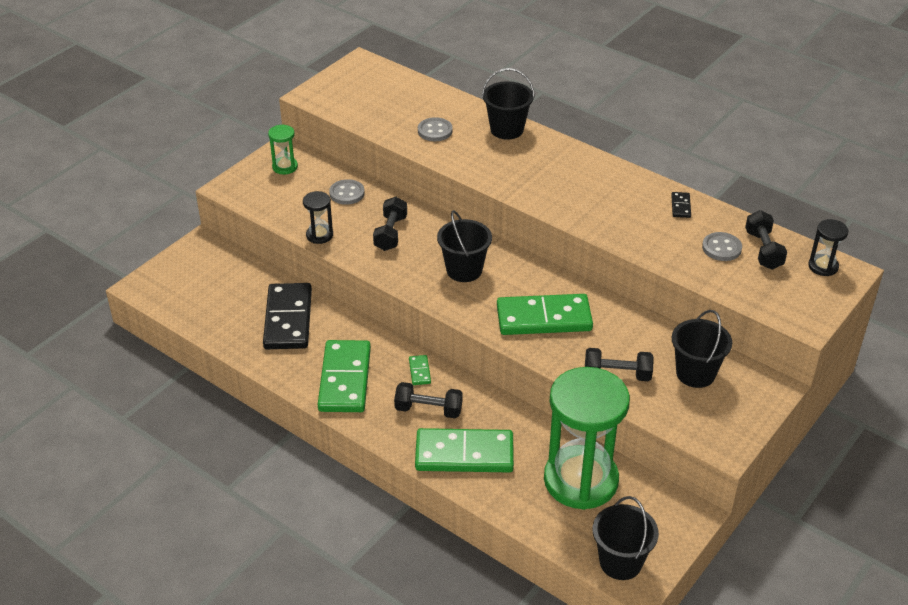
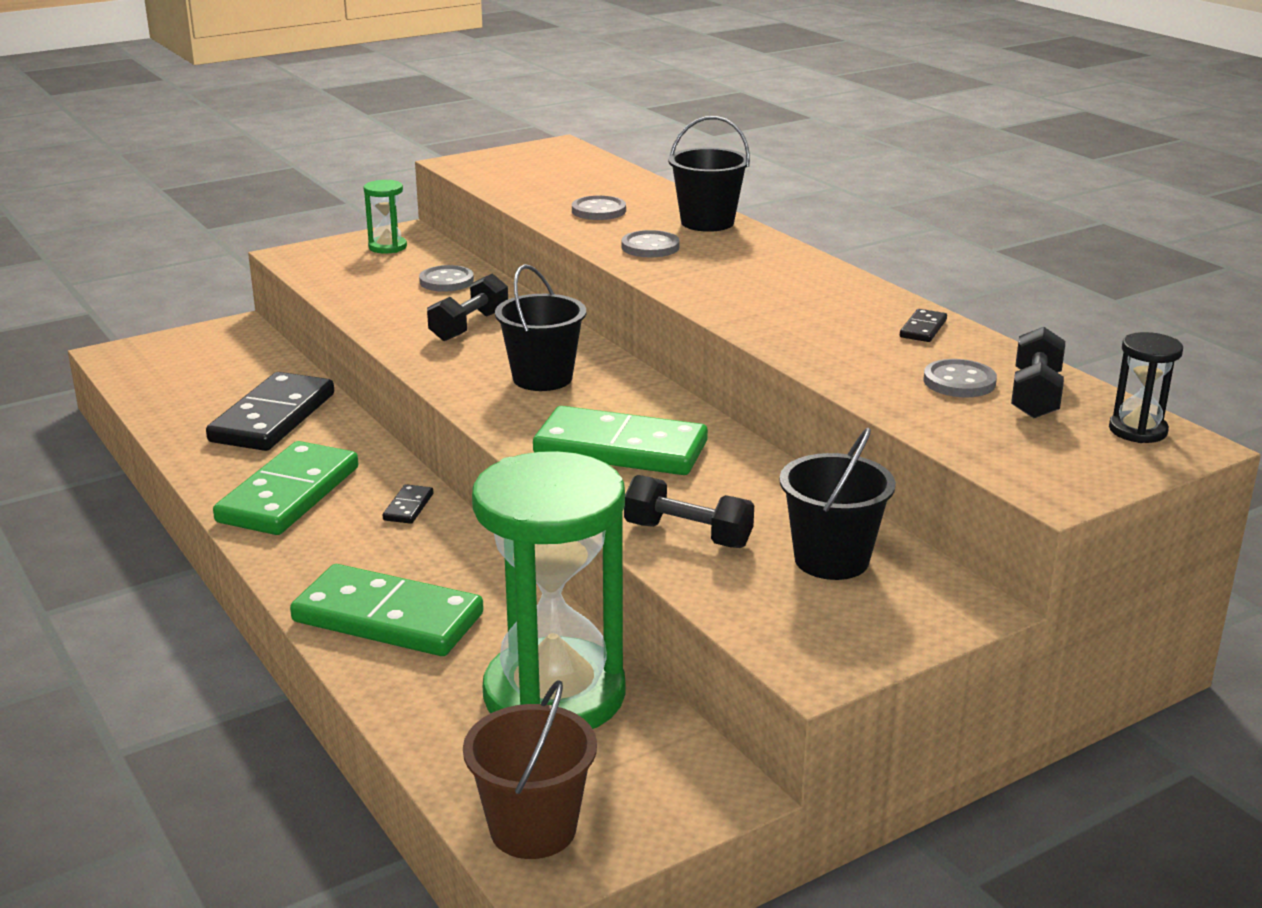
camera: 20 degrees right, 15 degrees down
(319, 235) = (367, 313): black hourglass -> none
(419, 371) = (408, 507): green domino -> black domino
(428, 410) = (381, 553): black dumbbell -> none
(489, 162) = (650, 247): none -> grey button
(620, 562) = (533, 829): black bucket -> brown bucket

